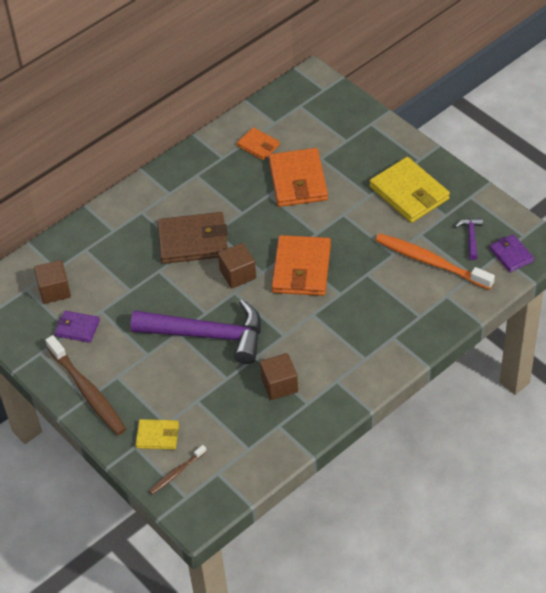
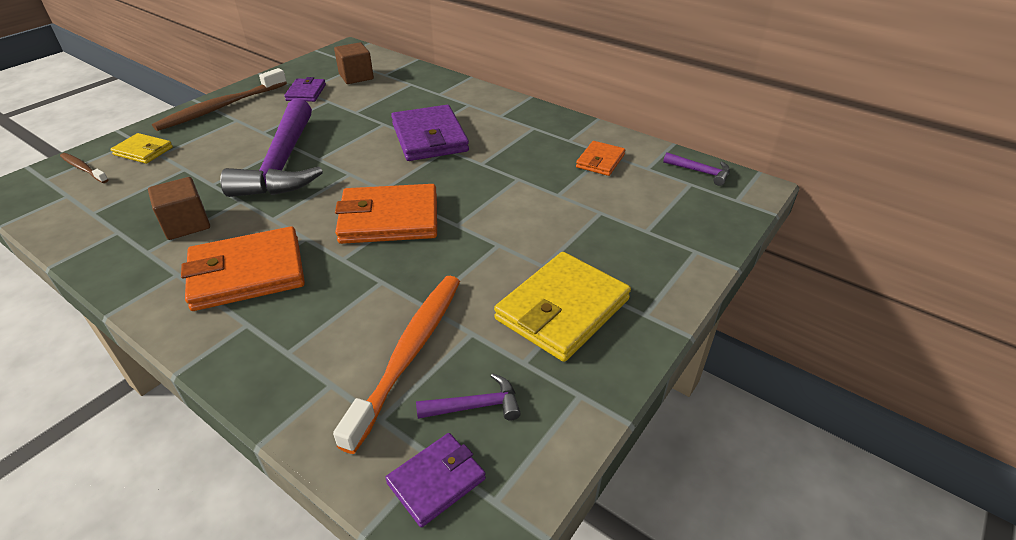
camera: 75 degrees right, 10 degrees down
(157, 436) = (143, 151): yellow wallet -> yellow wallet turned 60 degrees counterclockwise
(193, 241) = (429, 137): brown wallet -> purple wallet
(238, 274) = (378, 172): brown cube -> none
(287, 97) = (700, 172): none -> purple hammer
(298, 180) = (550, 197): orange wallet -> orange wallet (247, 273)

